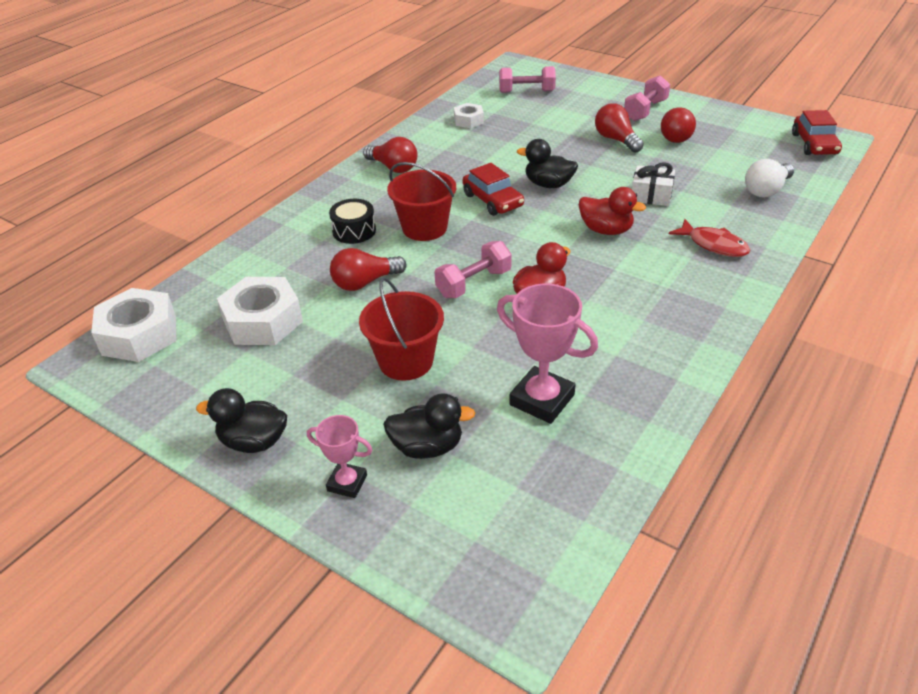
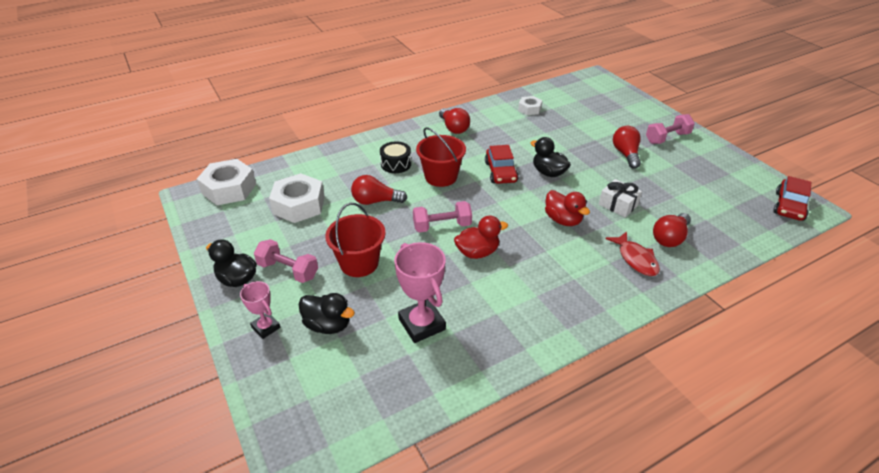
camera: 25 degrees right, 0 degrees up
(526, 91) = (588, 99): pink dumbbell -> pink dumbbell (288, 270)
(676, 136) = (675, 165): red light bulb -> red light bulb (669, 238)
(766, 190) = (715, 231): white light bulb -> none

